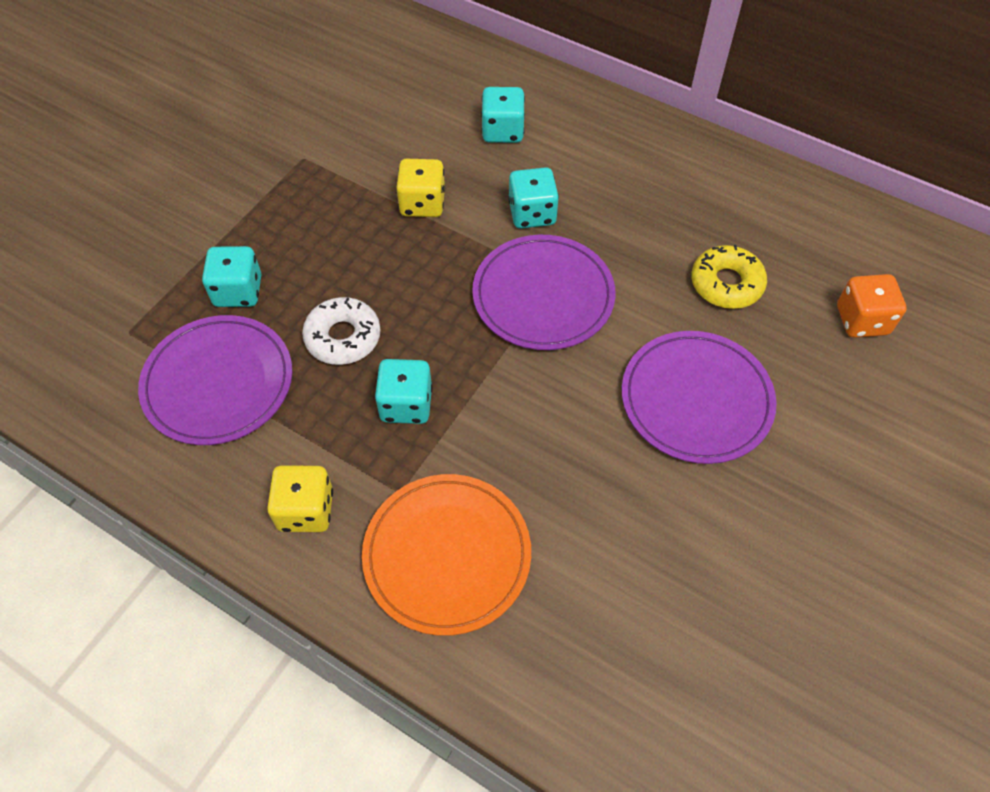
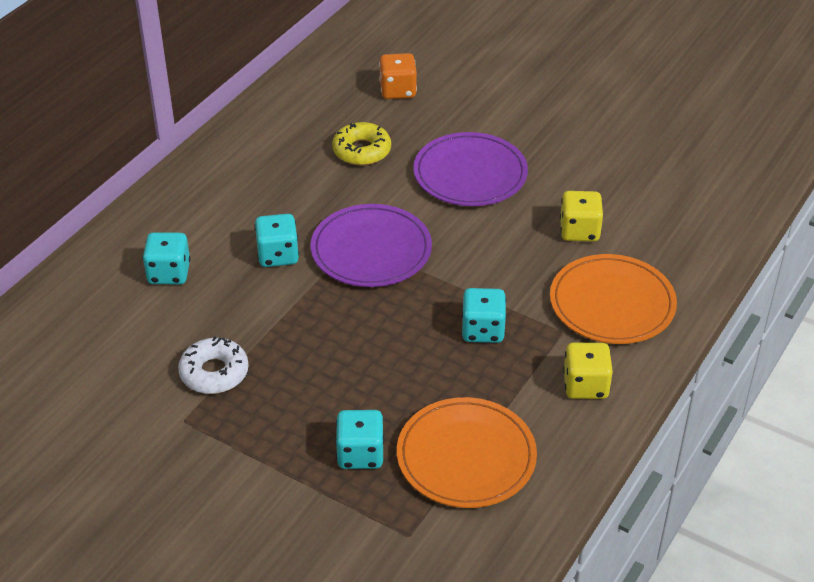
camera: 90 degrees left, 15 degrees down
(218, 383) = (466, 456): purple plate -> orange plate
(343, 337) = (414, 374): white donut -> white donut (214, 373)
(422, 204) = (258, 327): yellow dice -> yellow dice (579, 231)

